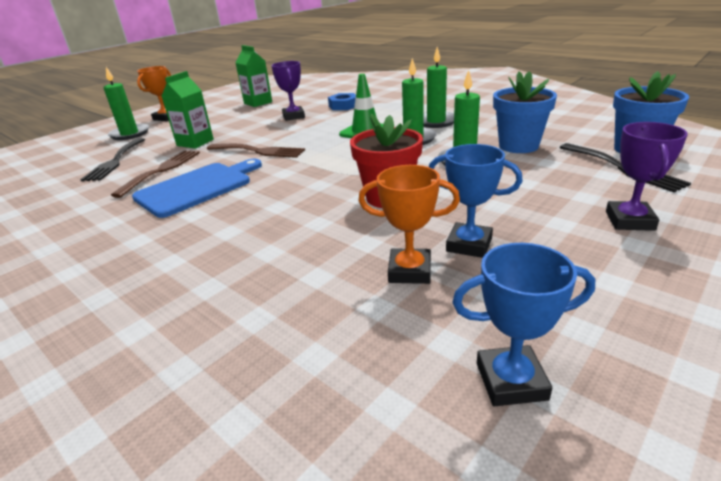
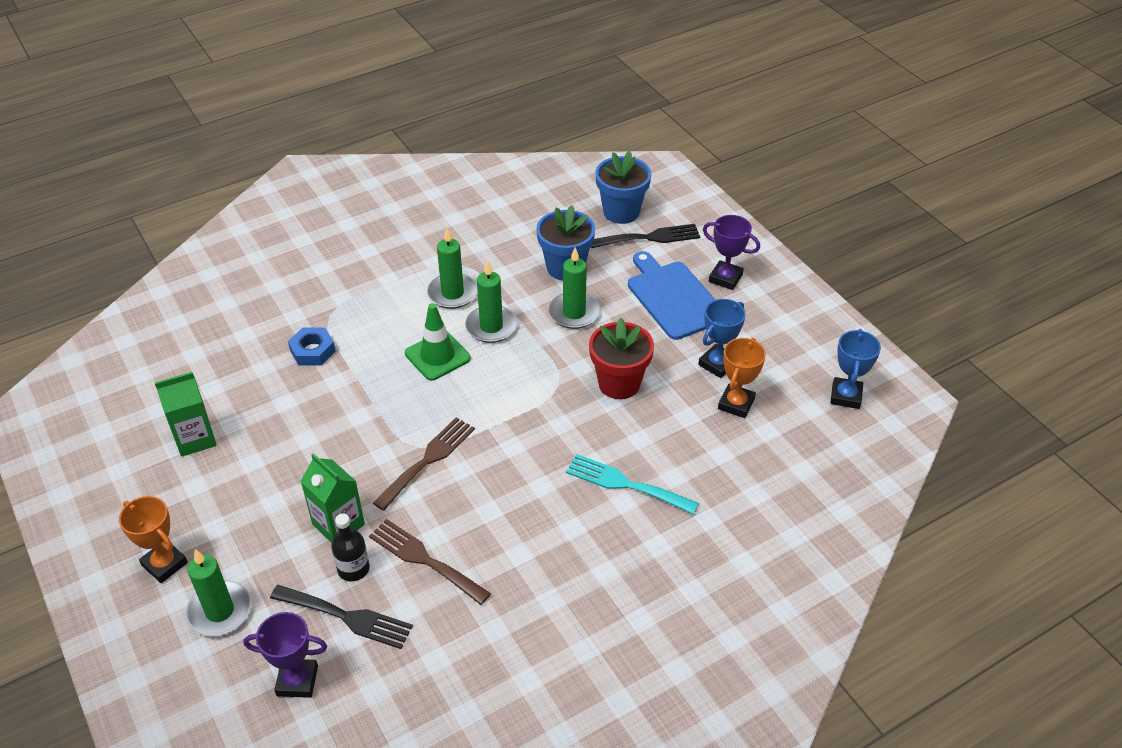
camera: 75 degrees left, 15 degrees up
(156, 154) = (353, 569): none -> black bottle
(197, 188) = (505, 523): blue cutting board -> blue cutting board (673, 297)
(252, 227) = (625, 484): none -> turquoise fork
(293, 116) = (312, 408): purple trophy -> purple trophy (297, 681)

